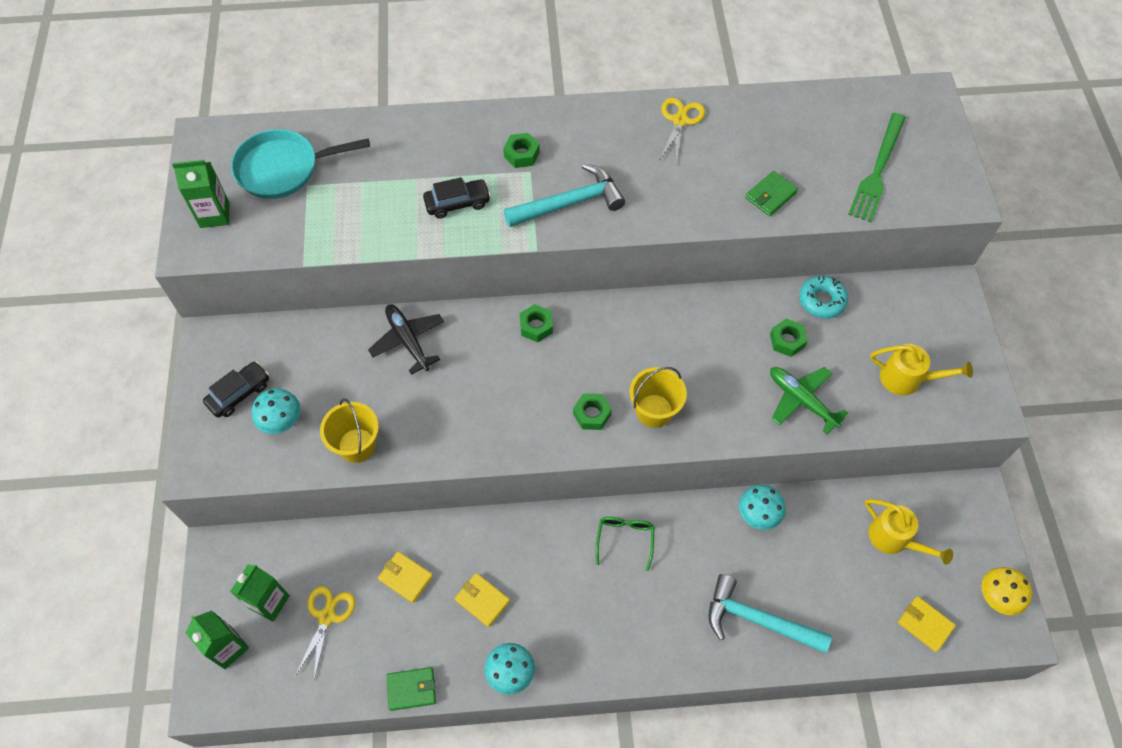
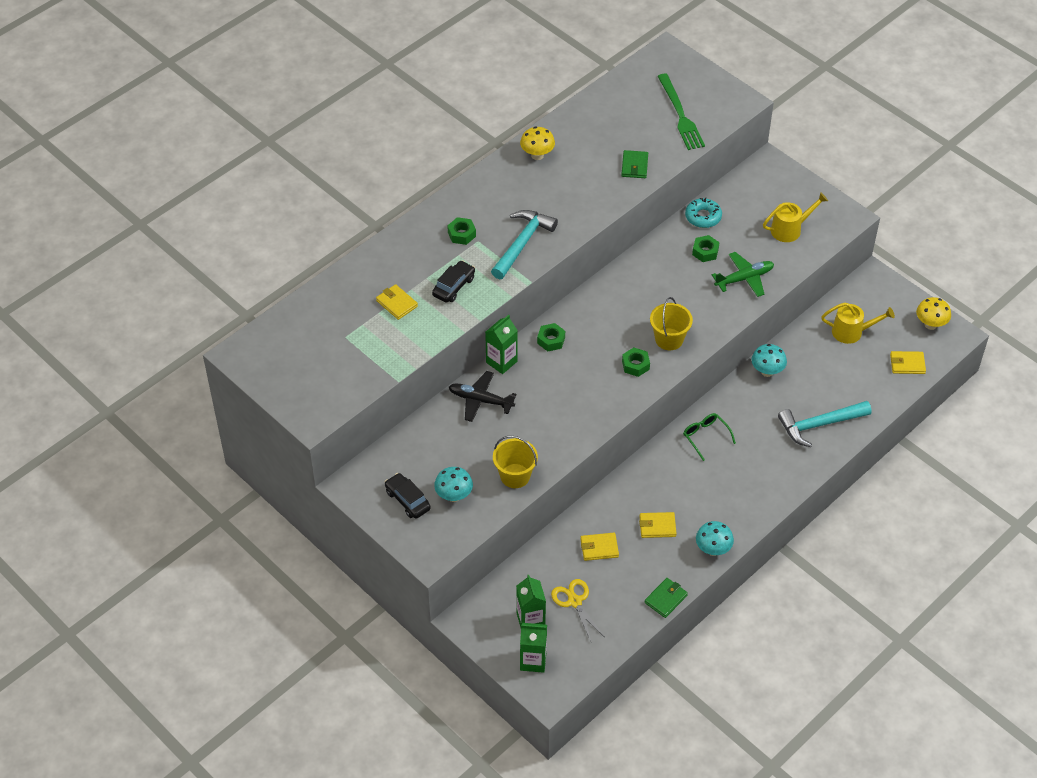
camera: 40 degrees left, 10 degrees down
(214, 215) = (305, 391): green carton -> green carton (501, 362)
(239, 393) = (407, 500): black car -> black car turned 45 degrees counterclockwise
(283, 168) = (317, 337): turquoise pan -> none
(387, 184) = (396, 303): none -> yellow wallet
(680, 120) = (537, 155): yellow scissors -> yellow mushroom
(801, 400) = (744, 278): green plane -> green plane turned 150 degrees clockwise

